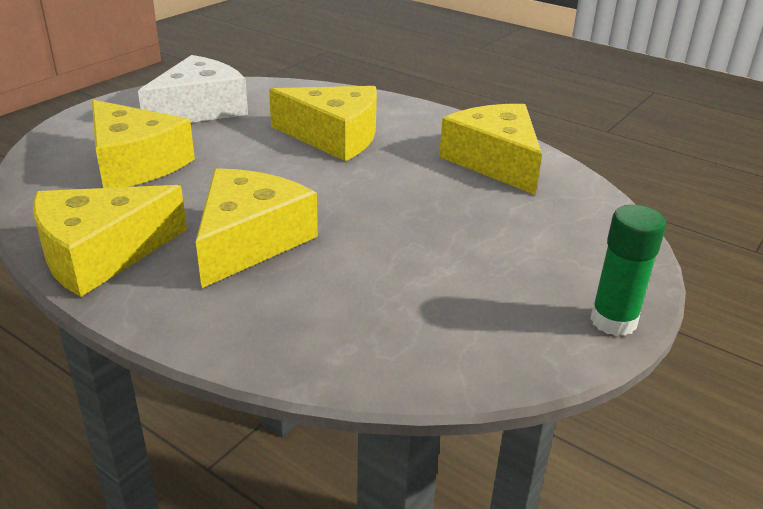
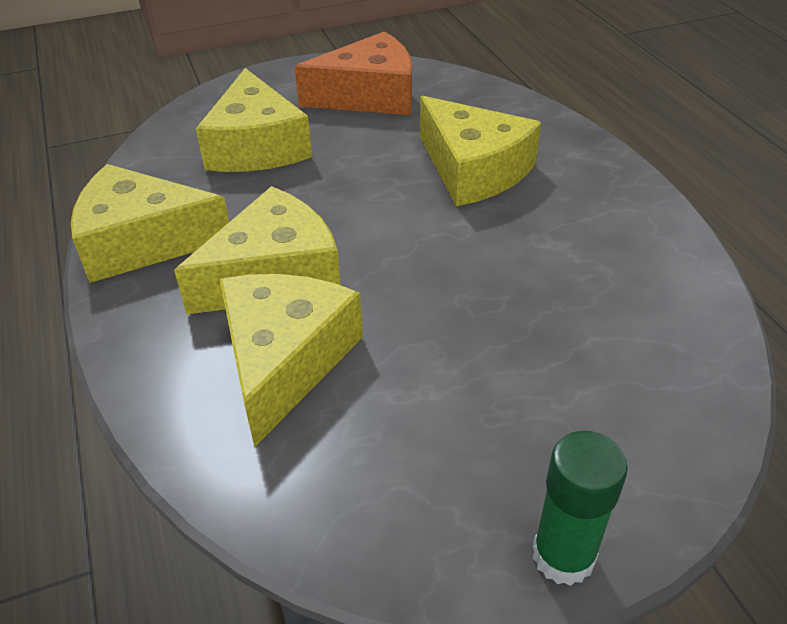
camera: 35 degrees right, 10 degrees up
(199, 109) = (369, 95): white cheese -> orange cheese
(495, 161) = (632, 263): yellow cheese -> yellow cheese (284, 360)

